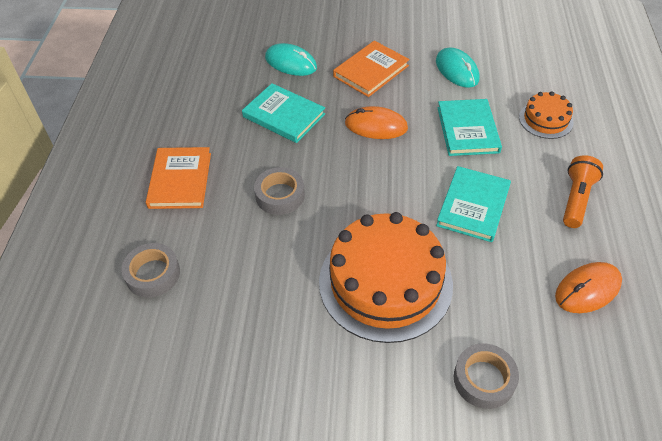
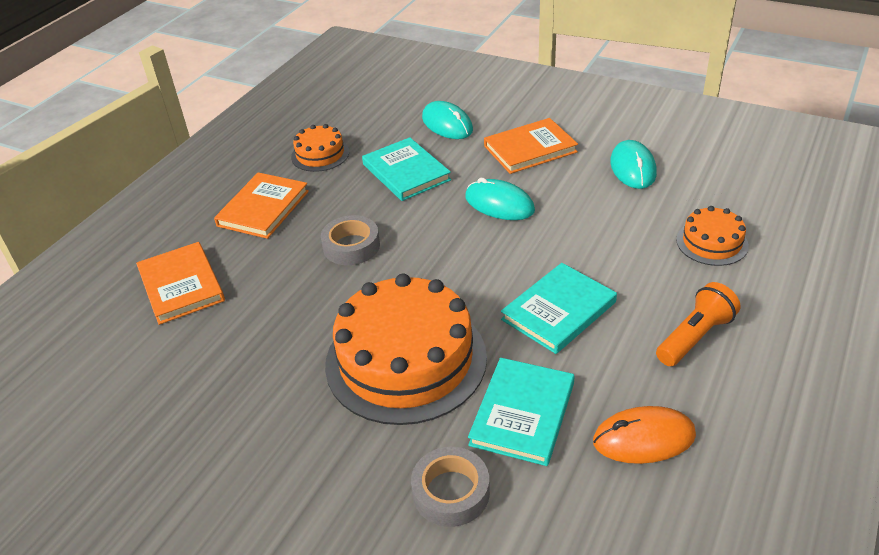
camera: 25 degrees right, 10 degrees down
(153, 274) = (181, 285): grey tape -> orange book
(198, 116) = (320, 154): none -> orange cake
(376, 126) = (499, 204): orange mouse -> turquoise mouse
(468, 130) = (605, 231): turquoise book -> turquoise book (523, 414)

